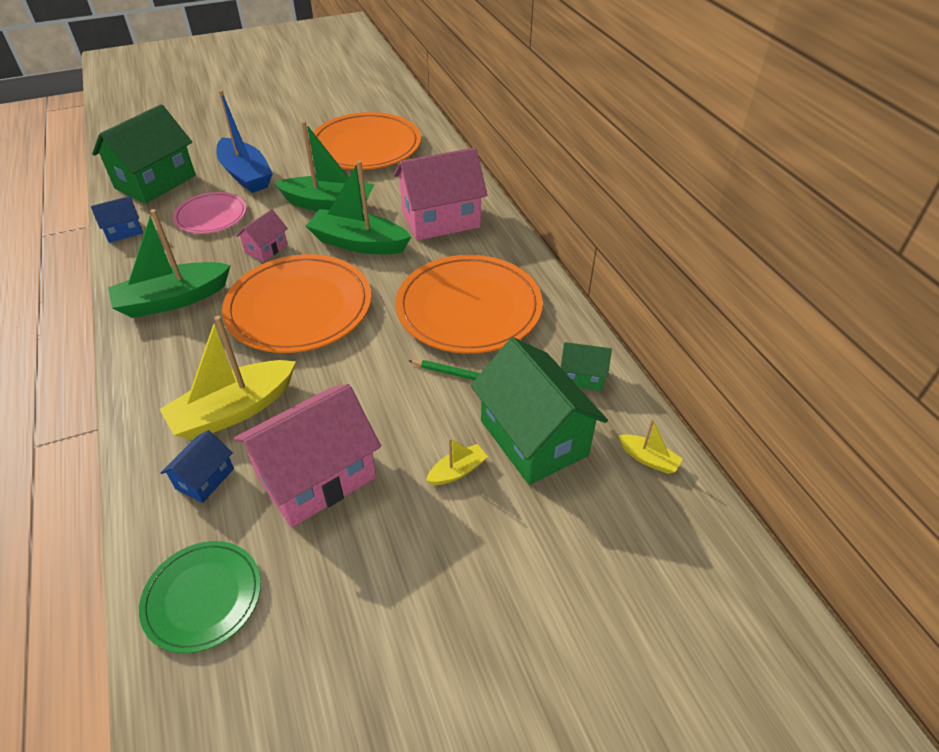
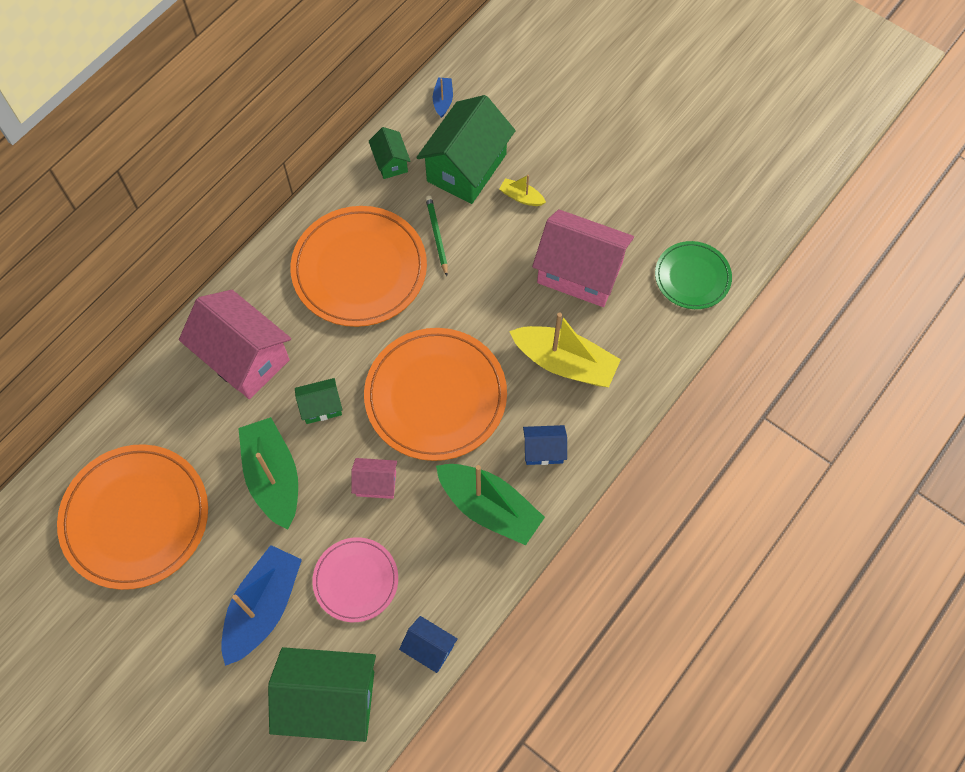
camera: 120 degrees left, 20 degrees up
(205, 478) = (626, 337): blue house -> blue house (543, 450)
(359, 243) = (321, 407): green boat -> green house
(648, 459) = (443, 100): yellow boat -> blue boat

